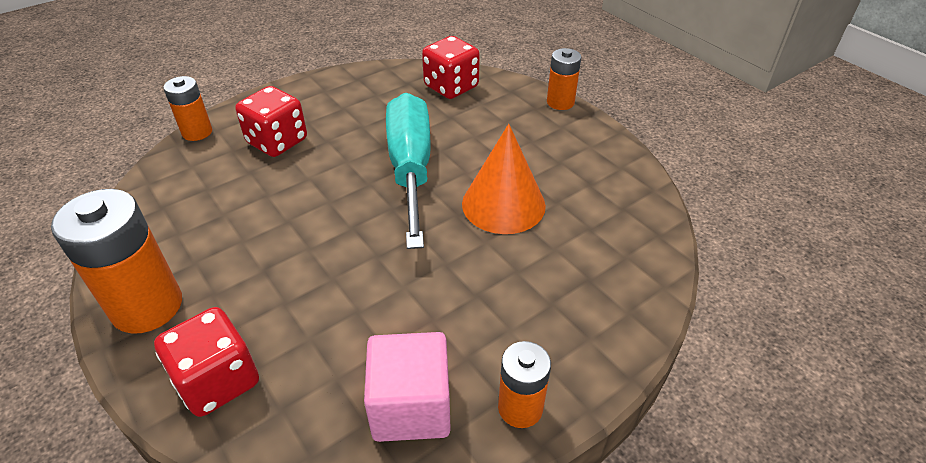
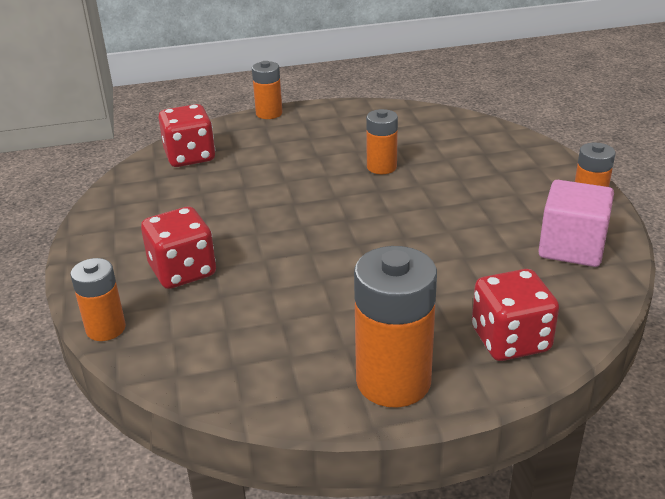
camera: 65 degrees left, 10 degrees down
(410, 168) = (298, 200): turquoise screwdriver -> none
(503, 204) = (381, 167): orange cone -> orange battery

